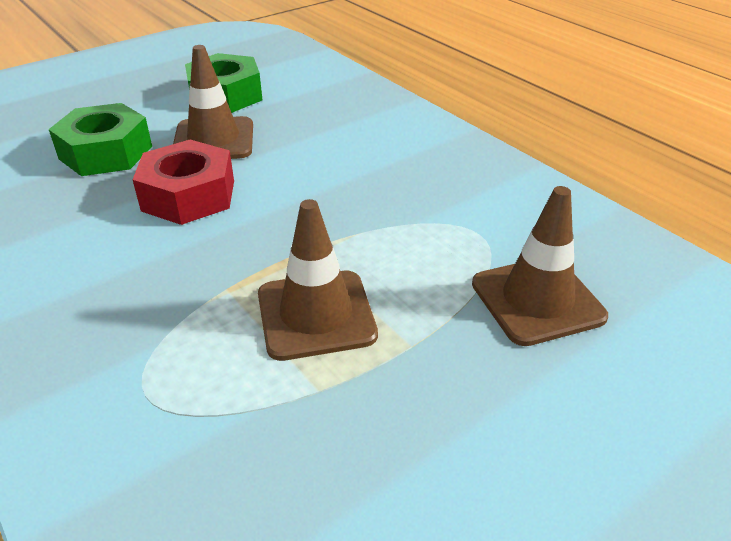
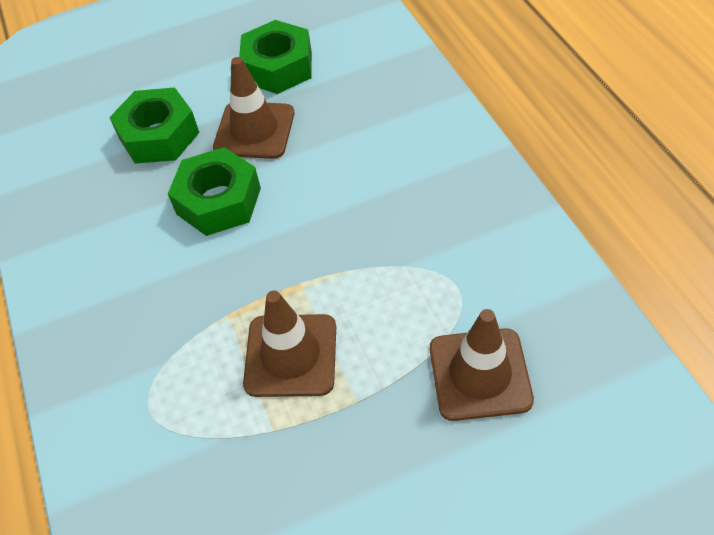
camera: 20 degrees right, 15 degrees up
(188, 195) = (218, 201): red nut -> green nut

